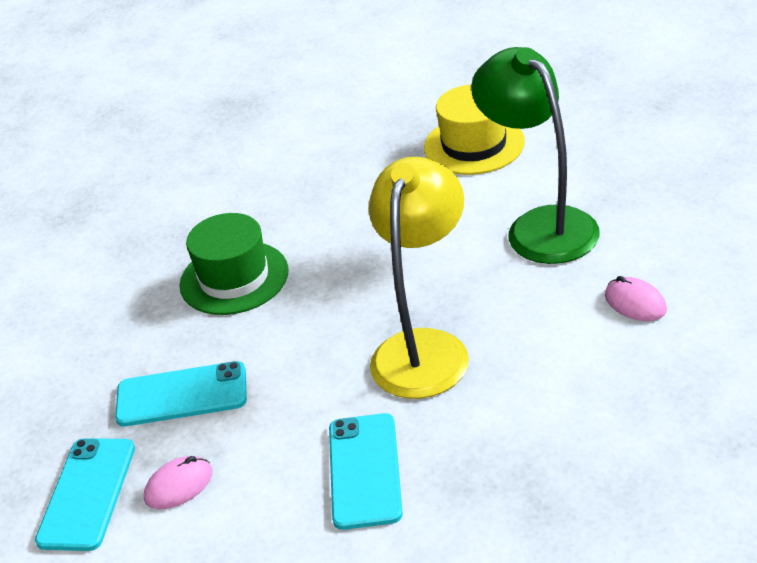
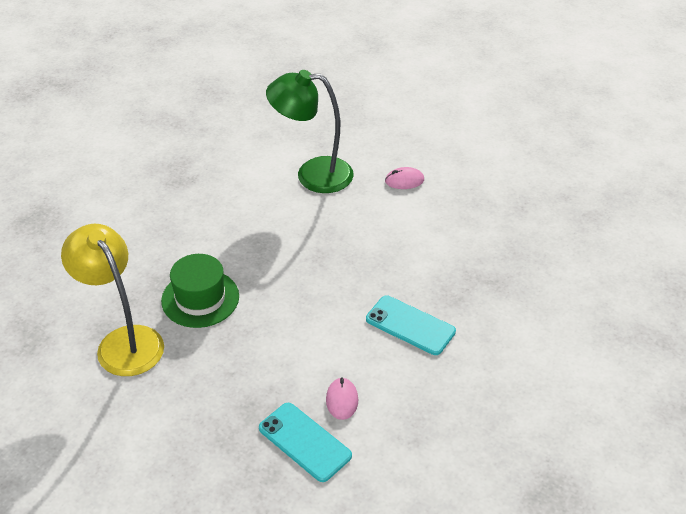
camera: 60 degrees left, 5 degrees up
(181, 395) = (272, 366): turquoise phone -> none
(425, 348) = (350, 260): yellow lamp -> yellow lamp (123, 341)
(474, 145) = (217, 158): yellow hat -> none

